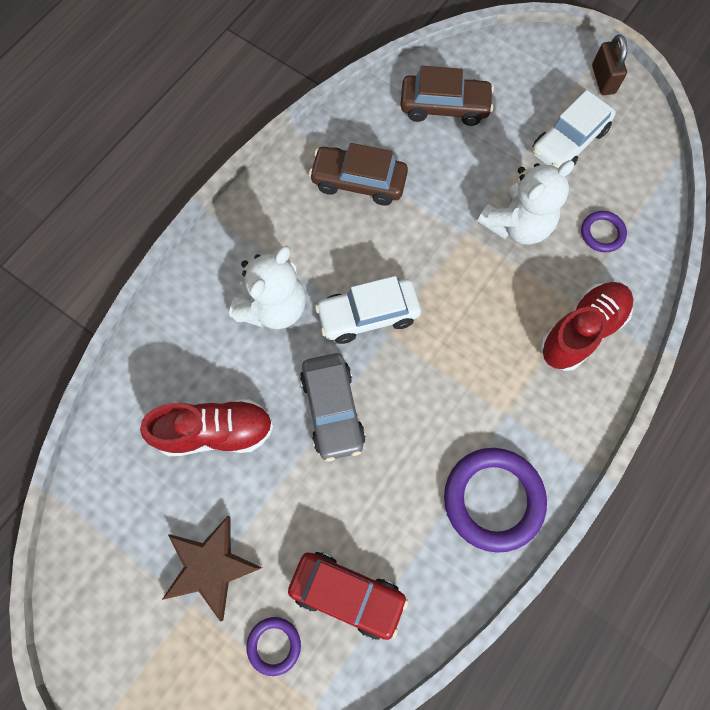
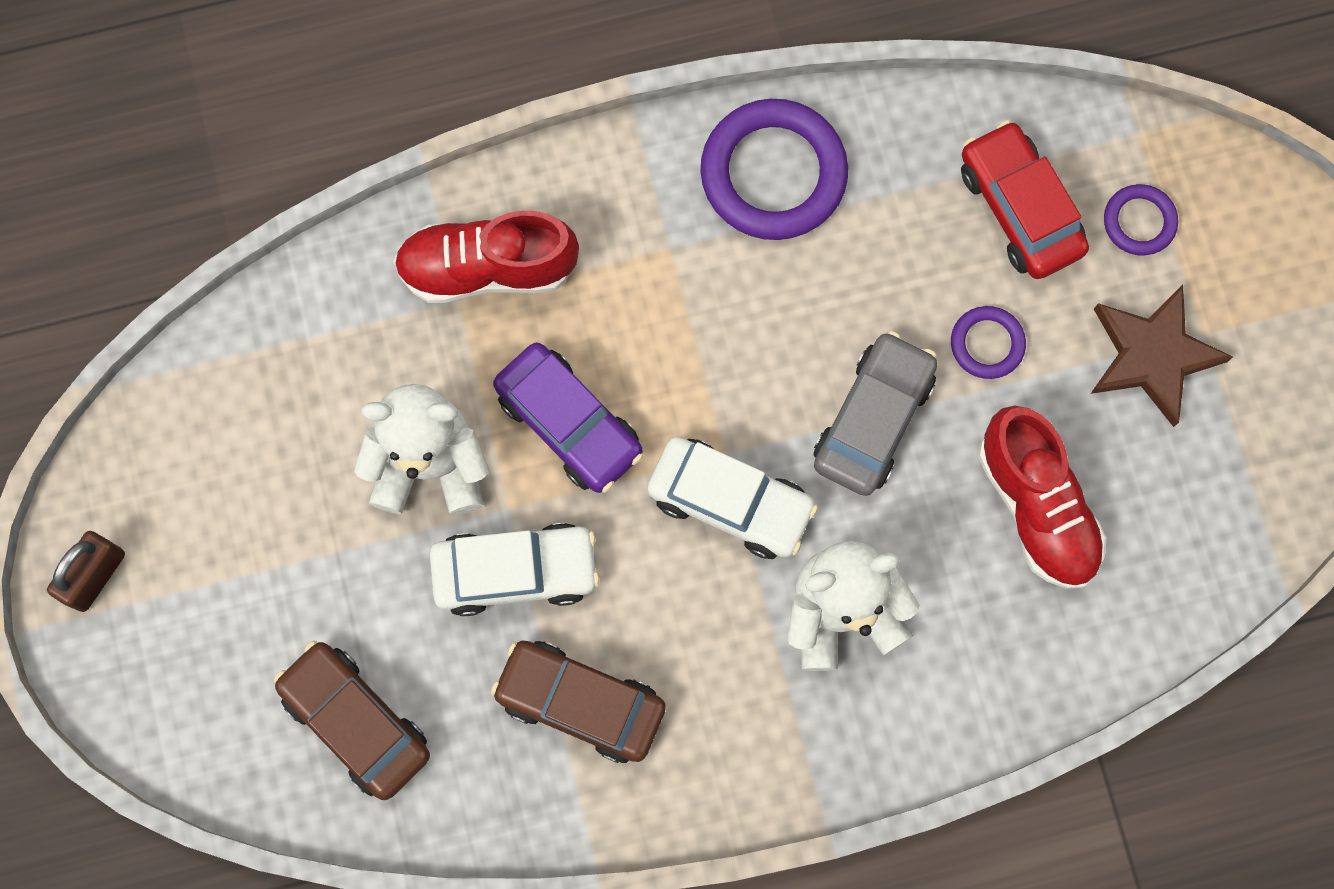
camera: 140 degrees left, 5 degrees up
(215, 432) = (1036, 507): red shoe -> red shoe turned 150 degrees counterclockwise
(358, 182) = (580, 703): brown car -> brown car turned 150 degrees clockwise
(474, 291) = (569, 423): none -> purple car
(568, 141) = (242, 523): white car -> white car (515, 571)
(602, 233) = (334, 363): purple ring -> purple ring (987, 344)

